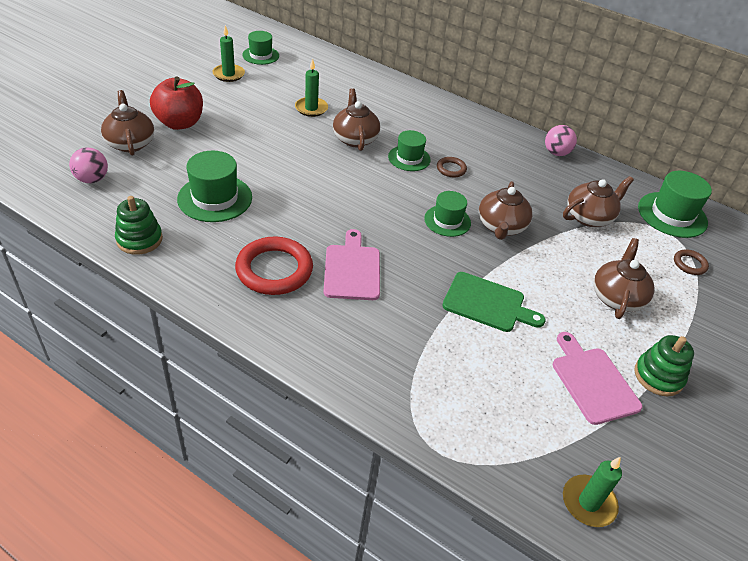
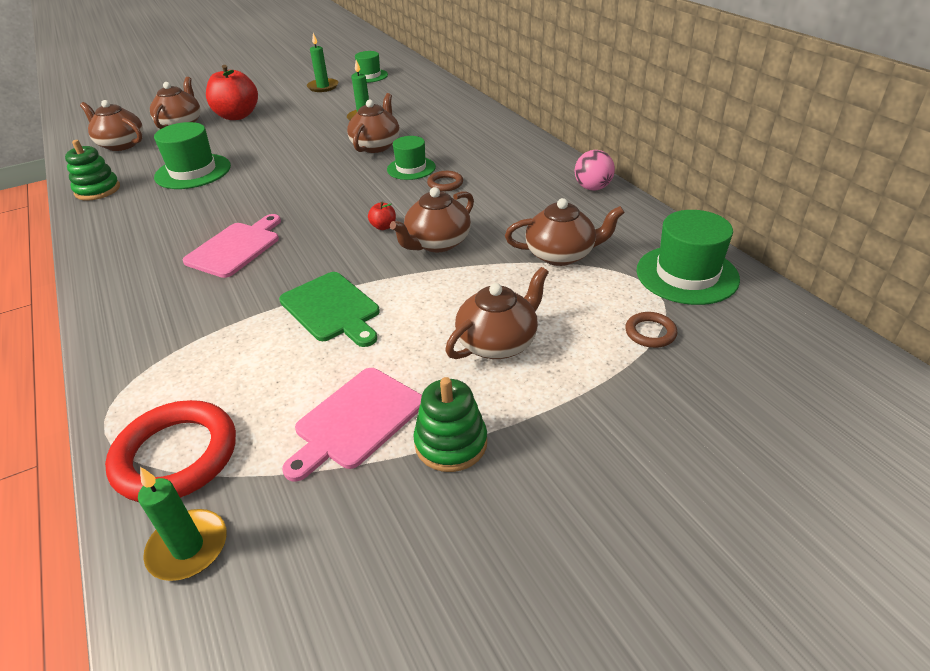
camera: 35 degrees right, 5 degrees down
(92, 179) = (121, 144): pink ball -> brown teapot
(274, 270) = (168, 233): red ring -> red ring (176, 456)
(447, 221) = (383, 227): green hat -> red apple
(592, 382) = (356, 420): pink cutting board -> pink cutting board turned 150 degrees counterclockwise

